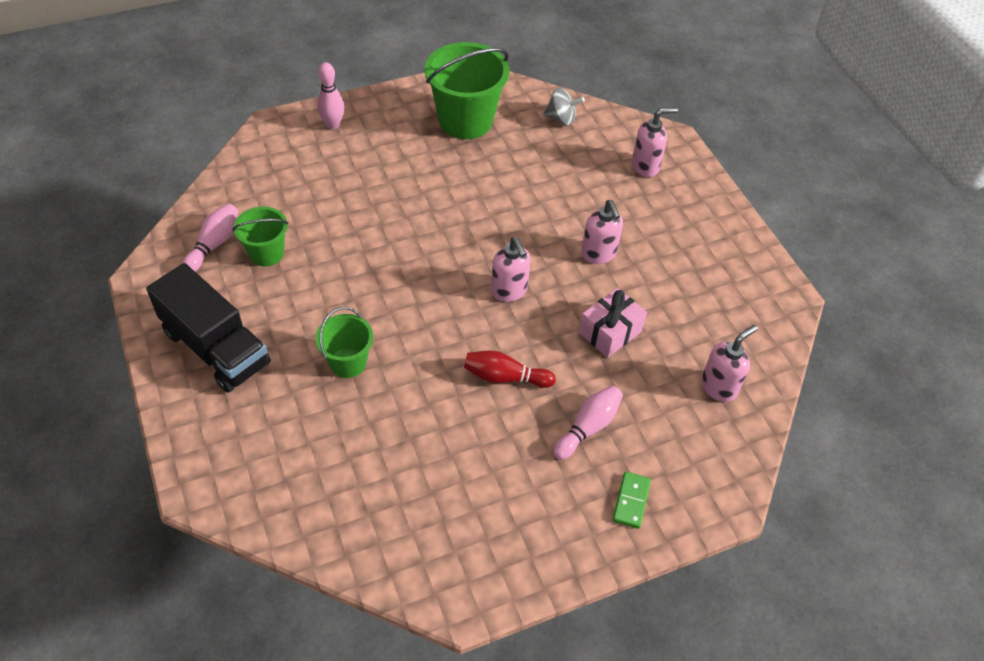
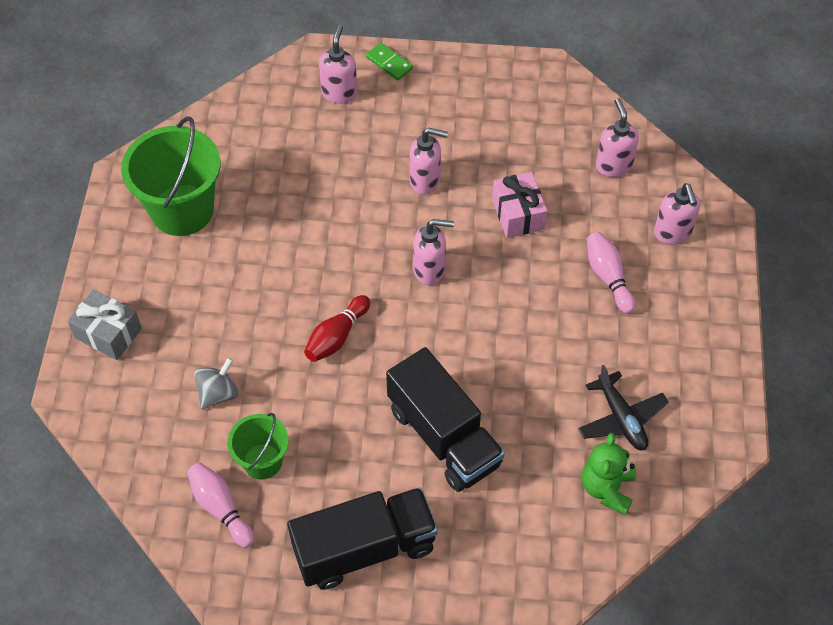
camera: 60 degrees left, 5 degrees up
(333, 125) = (108, 333): pink bowling pin -> grey gift
(348, 362) = (444, 436): green bucket -> black truck
(355, 508) = (607, 488): none -> green teddy bear
(437, 493) = (621, 418): none -> black plane
(505, 377) = (526, 315): red bowling pin -> red bowling pin (337, 336)
(561, 118) = (233, 128): grey spinning top -> grey spinning top (218, 393)
(631, 501) = (692, 280): green domino -> green domino (389, 63)
(675, 465) = (672, 233): none -> pink soap dispenser

